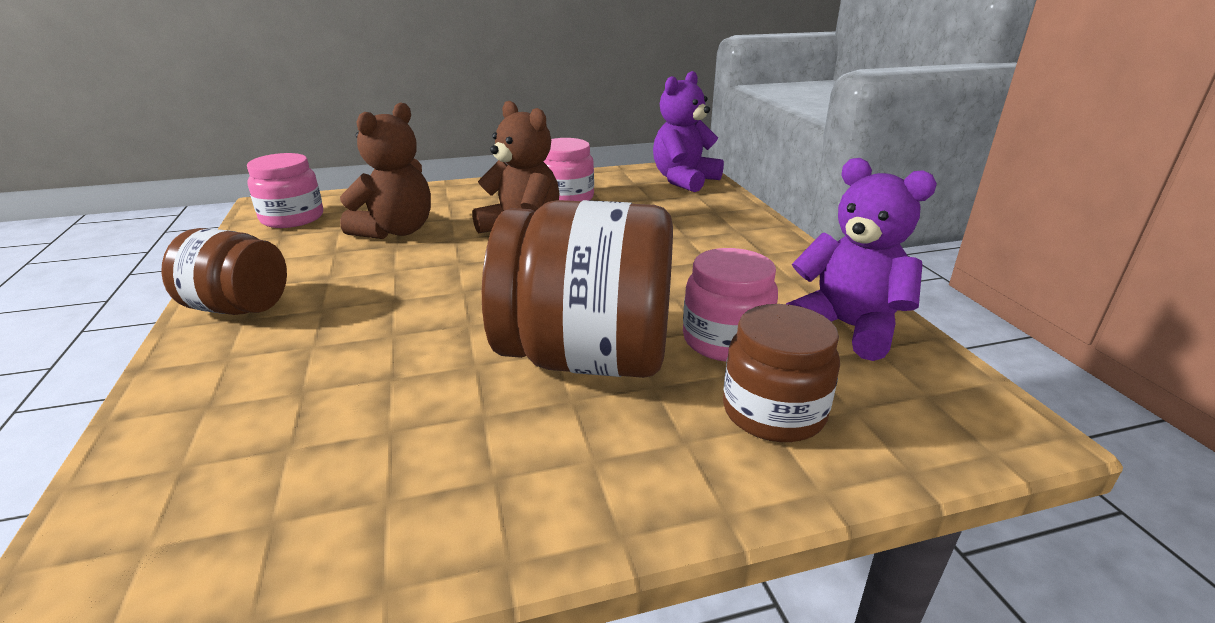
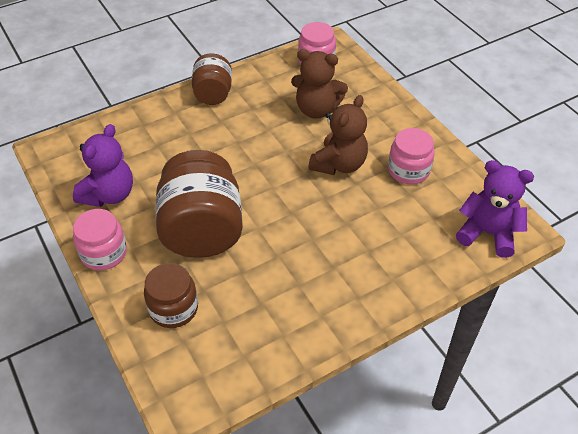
camera: 75 degrees right, 20 degrees up
(725, 340) = (233, 284): pink jar -> pink jar (104, 253)
(847, 327) = (263, 343): purple teddy bear -> purple teddy bear (109, 194)

